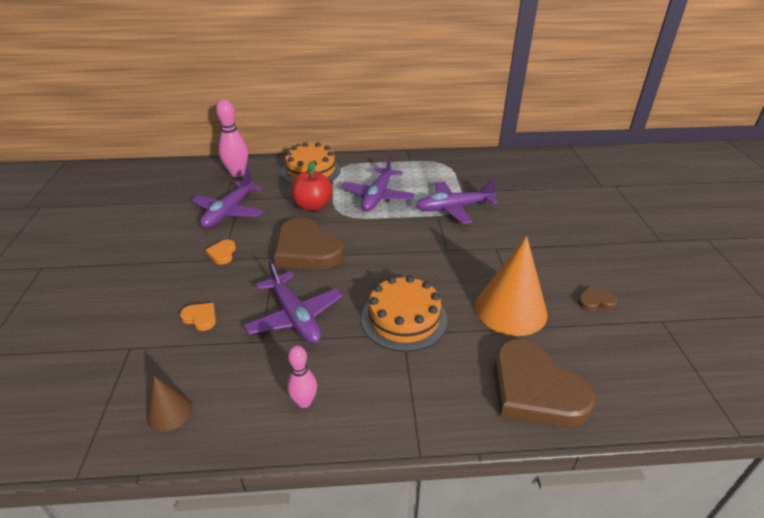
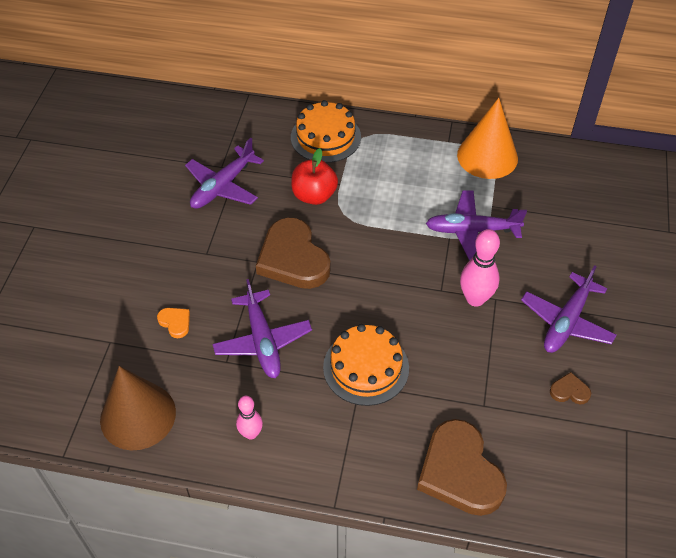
camera: 15 degrees right, 15 degrees up
(169, 412) = (138, 415): brown cone -> brown cone, size x1.98
(222, 254) = (207, 246): orange heart -> none
(237, 173) = (241, 126): pink bowling pin -> pink bowling pin (475, 299)
(377, 196) = (391, 195): purple plane -> purple plane (566, 321)
(510, 309) = (476, 381): orange cone -> orange cone (487, 156)

